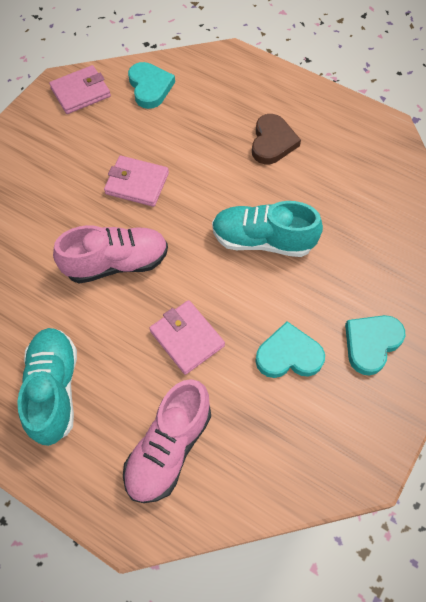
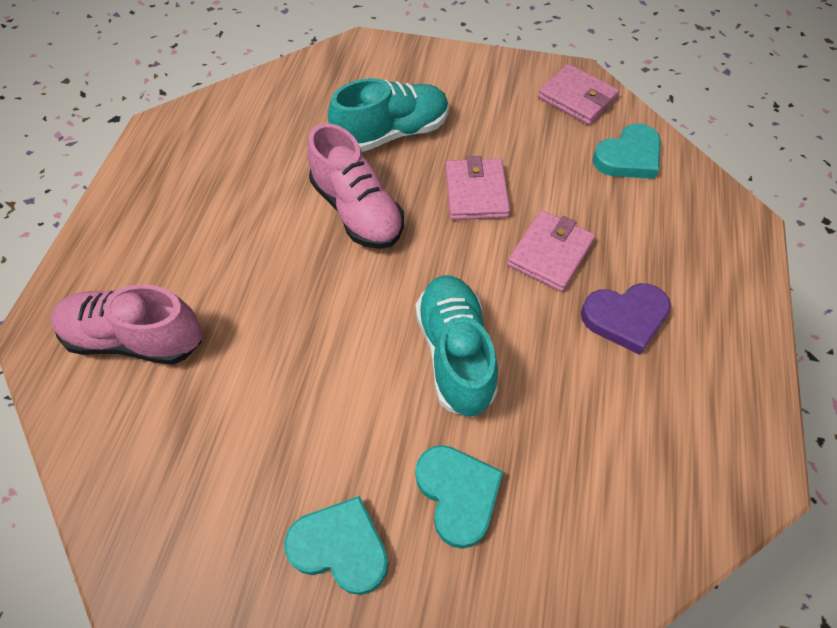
camera: 70 degrees right, 5 degrees down
(54, 389) = (184, 211): turquoise shoe -> turquoise shoe (392, 133)
(187, 338) = (280, 312): pink wallet -> pink wallet (550, 253)
(272, 142) = (625, 318): brown heart -> purple heart
(288, 355) = (290, 436): turquoise heart -> turquoise heart (458, 494)

